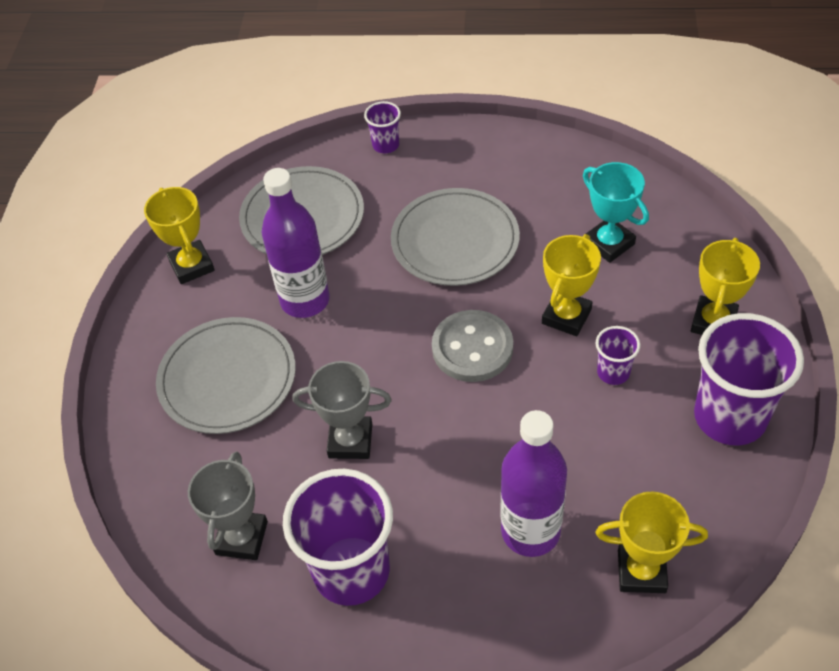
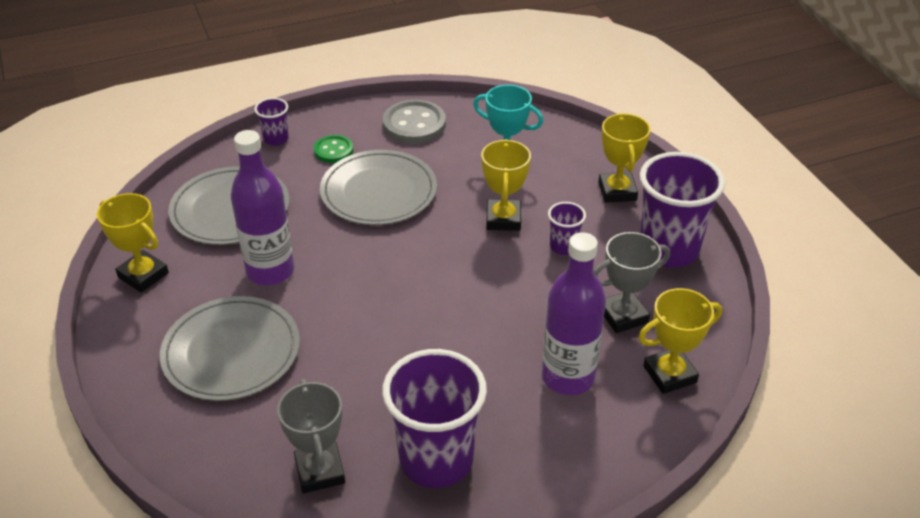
camera: 30 degrees left, 10 degrees down
(350, 441) = (376, 363): grey trophy -> grey trophy (623, 315)
(435, 176) = (333, 150): none -> green button
(472, 348) = (440, 263): grey button -> grey button (414, 124)

